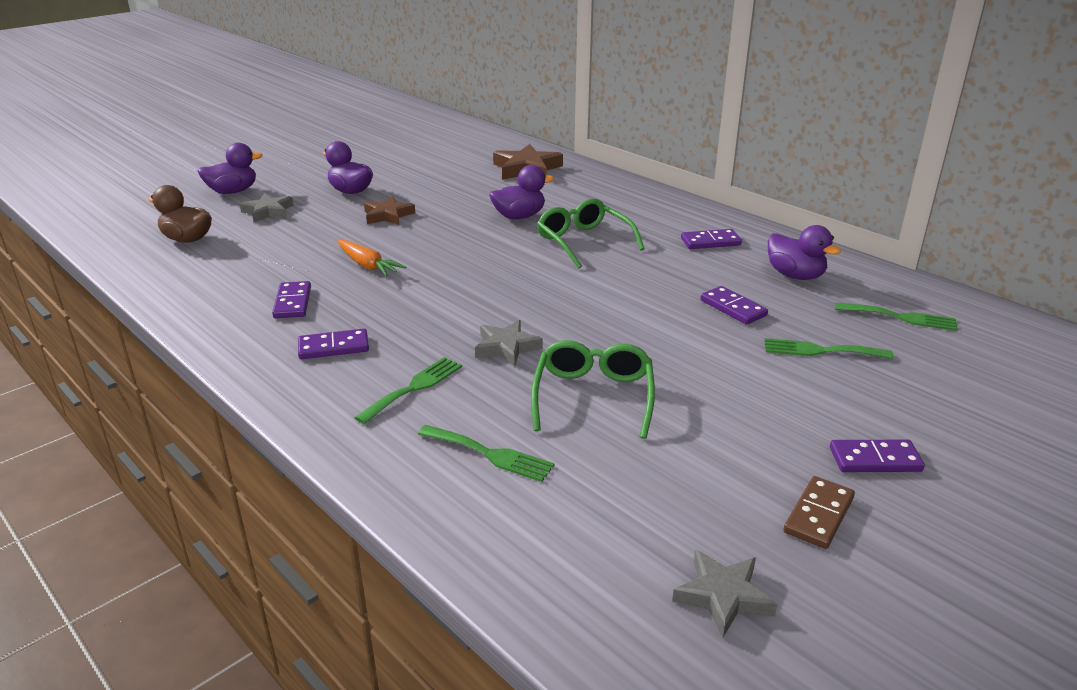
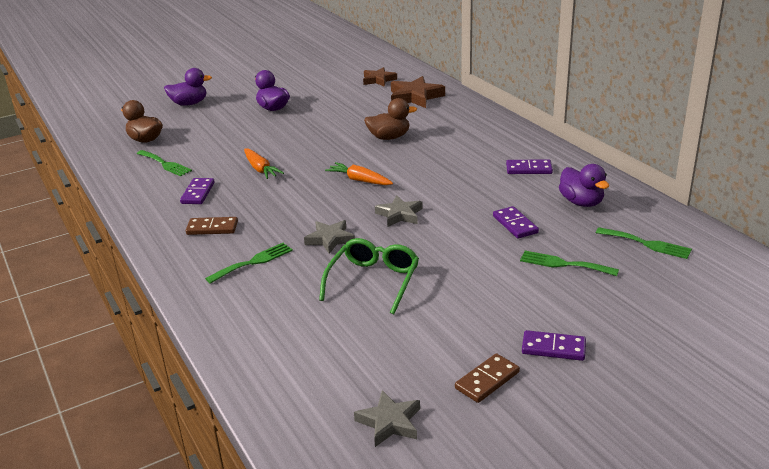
camera: 15 degrees right, 0 degrees up
(268, 211) = (208, 121): grey star -> grey star (399, 215)
(333, 347) = (212, 228): purple domino -> brown domino
(388, 215) = (292, 130): brown star -> brown star (378, 80)
(490, 454) = (283, 313): green fork -> green fork (165, 164)
(508, 270) = (359, 180): none -> orange carrot
(519, 216) = (389, 137): purple duck -> brown duck
(584, 242) = (428, 162): green glasses -> none

